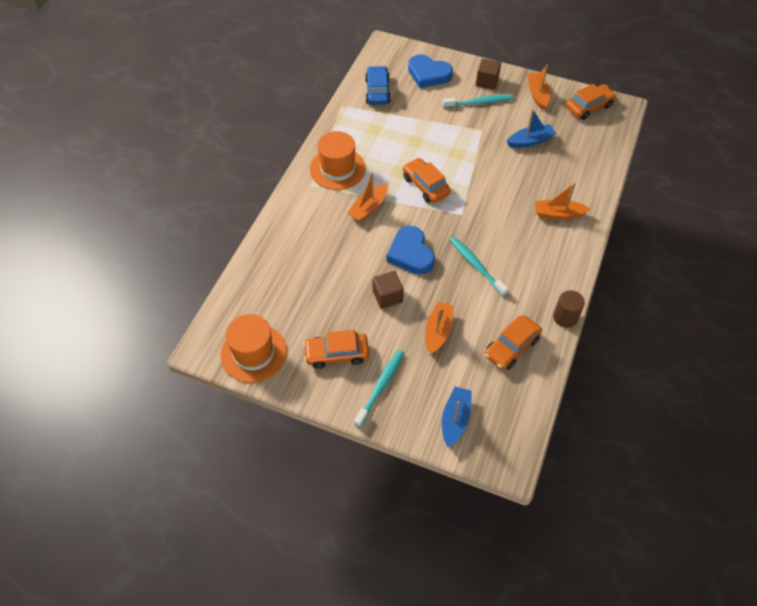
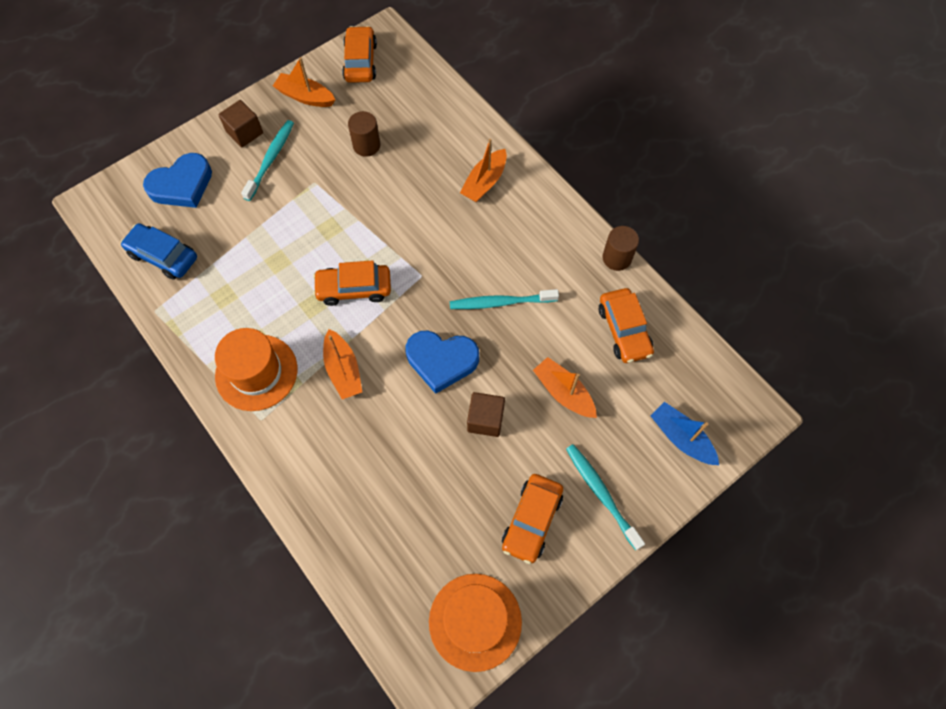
camera: 60 degrees left, 10 degrees up
(530, 141) = (366, 145): blue boat -> brown cylinder

